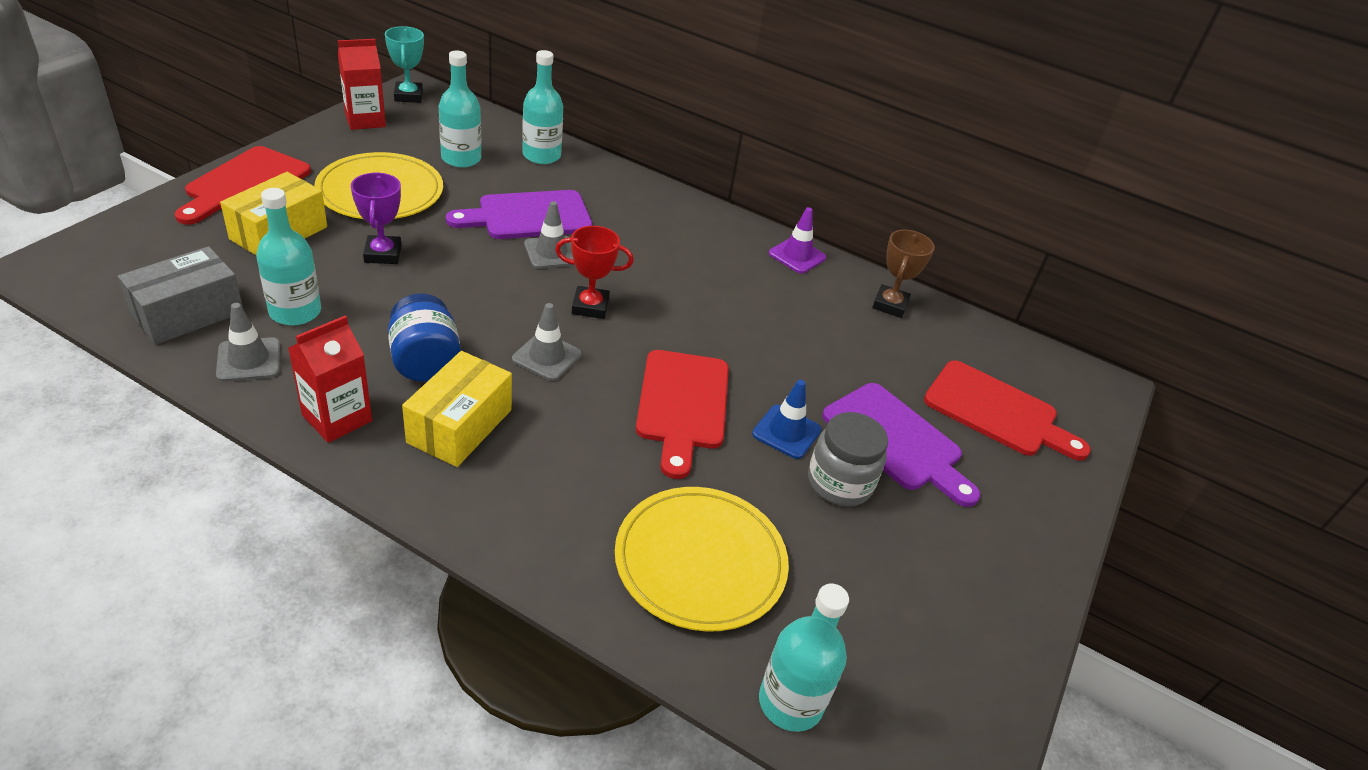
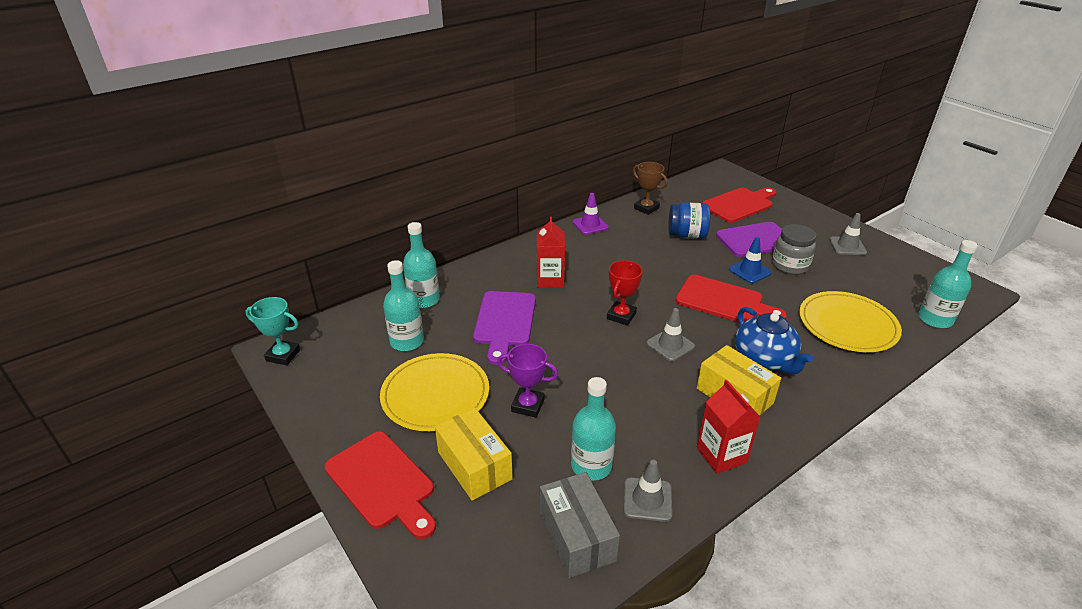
camera: 60 degrees left, 5 degrees down
(365, 120) = (310, 388): red carton -> red carton (550, 280)
(425, 362) = (666, 402): blue jar -> blue jar (687, 235)
(551, 252) = (554, 320): grey traffic cone -> grey traffic cone (847, 246)
(555, 455) = (764, 360): none -> blue teapot

